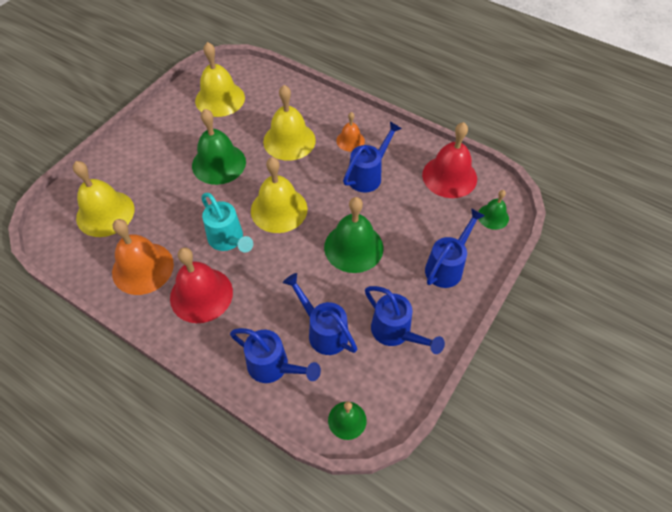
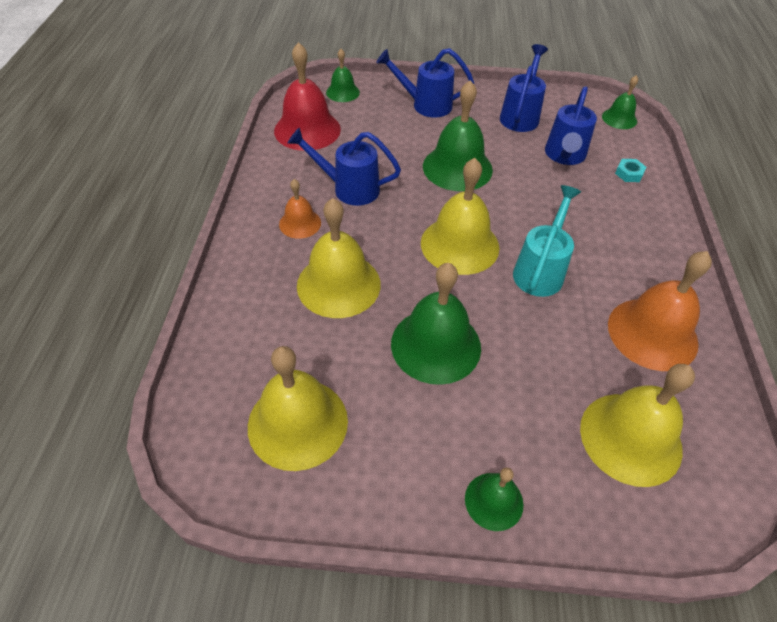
camera: 120 degrees left, 5 degrees down
(129, 146) = (494, 501): none -> green bell
(201, 295) = (623, 259): red bell -> none
(273, 367) = (629, 173): blue watering can -> turquoise nut

